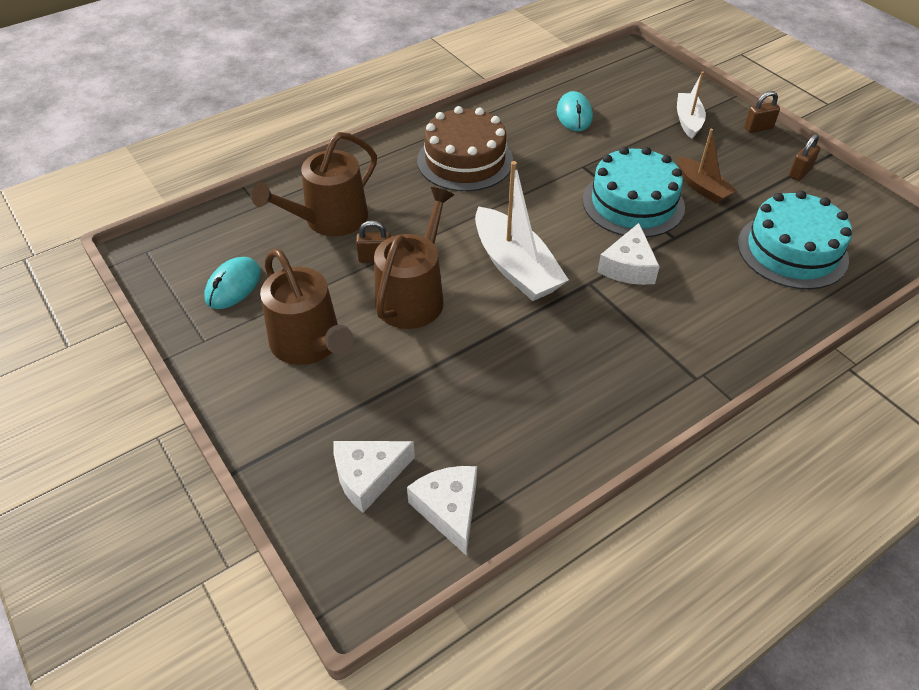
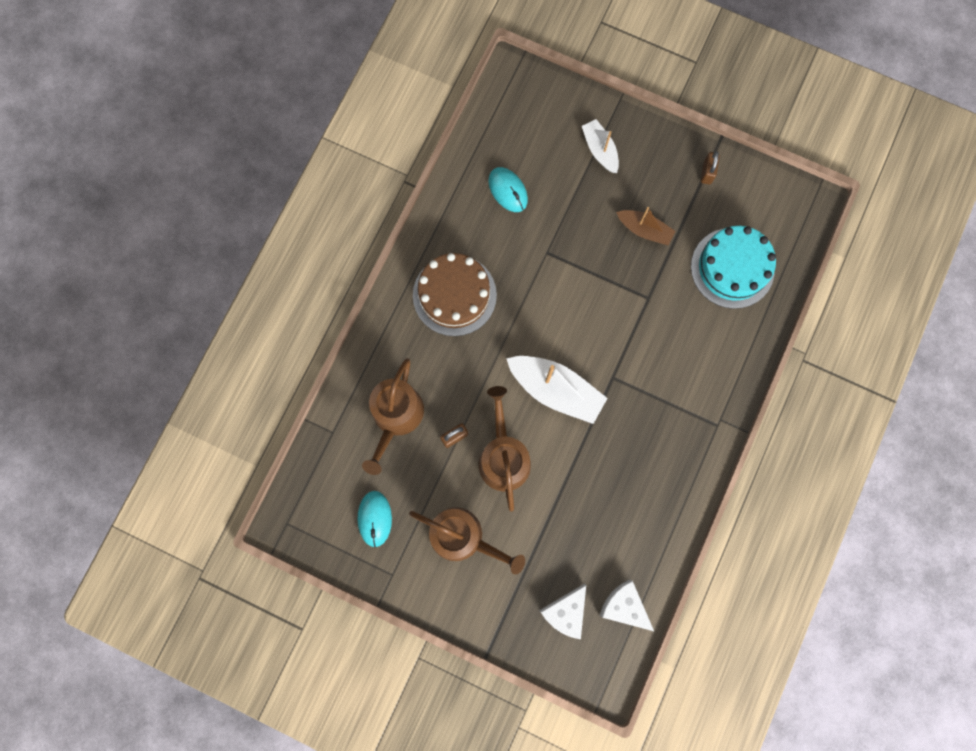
camera: 30 degrees left, 30 degrees up
(628, 267) = (631, 346): white cheese -> none
(633, 203) = (603, 276): turquoise cake -> none
(758, 128) = (656, 131): brown padlock -> none

